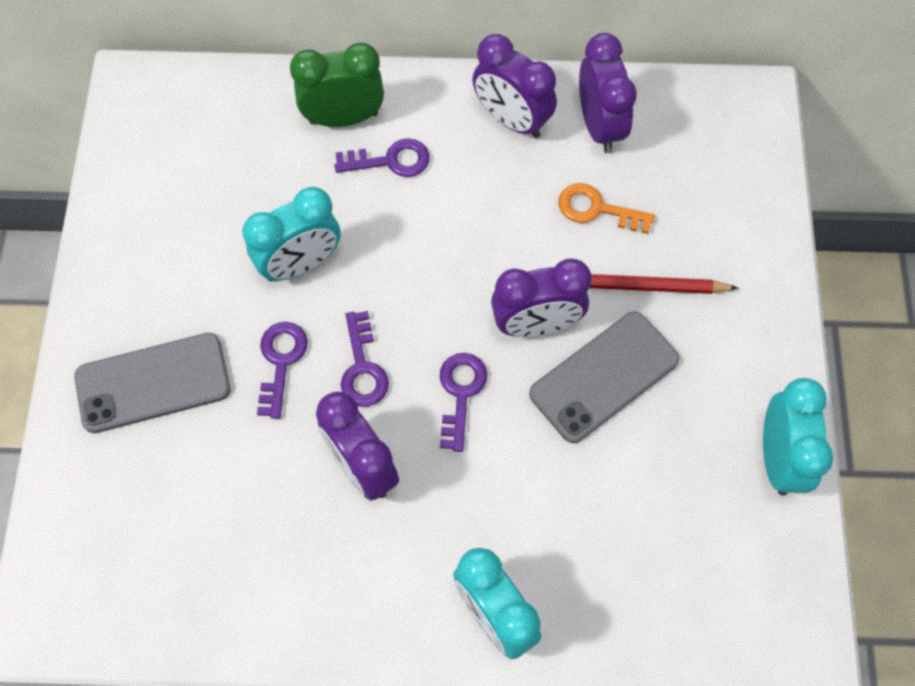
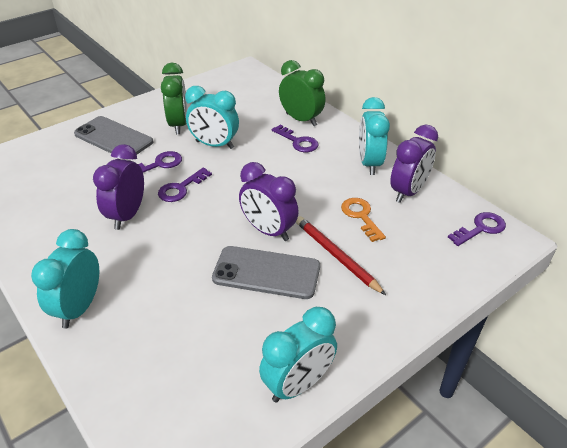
camera: 50 degrees right, 25 degrees down
(203, 276) = (178, 125): none -> green clock
(460, 393) = (200, 226): purple key -> purple key (480, 228)
(511, 120) = (369, 163): purple clock -> turquoise clock

